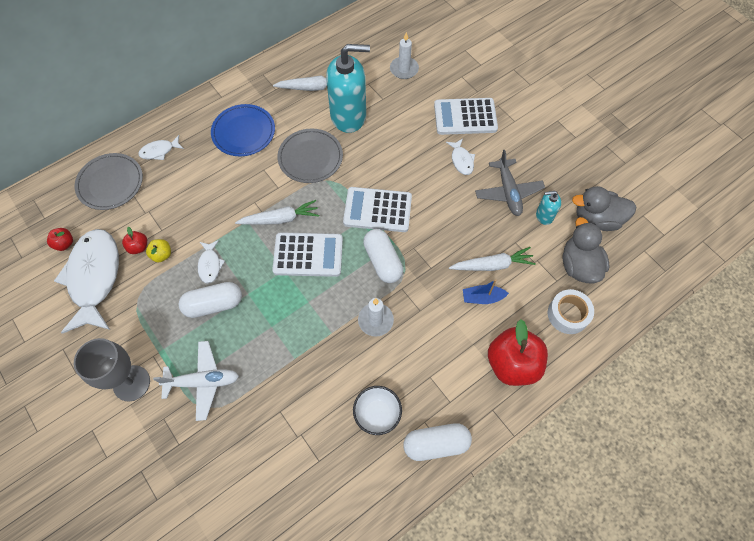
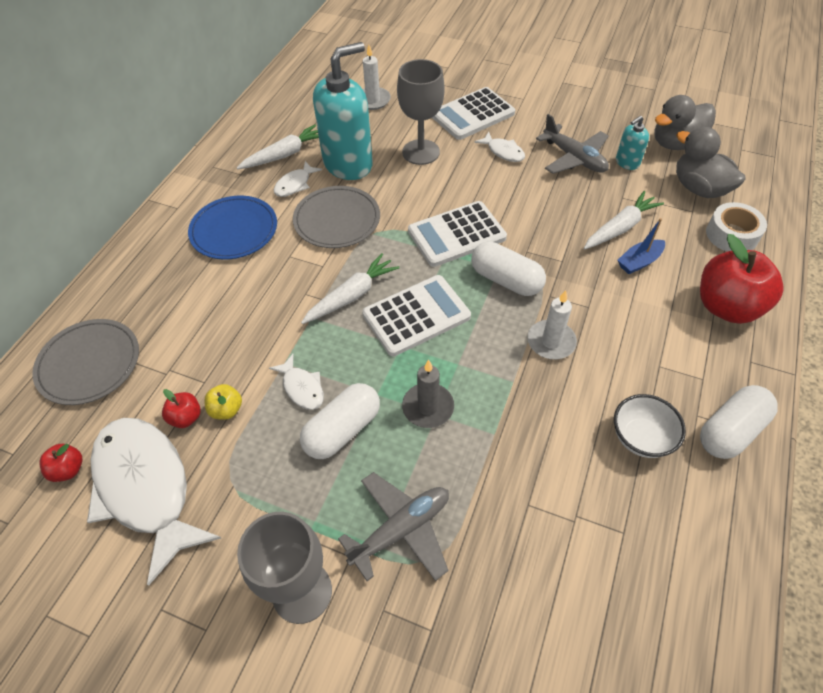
camera: 30 degrees left, 10 degrees down
(159, 151) = (135, 297): white fish -> white fish (295, 184)
(202, 382) = (401, 530): white plane -> grey plane
(270, 319) = (428, 407): none -> grey candle
(404, 131) = (421, 152): none -> grey goblet

